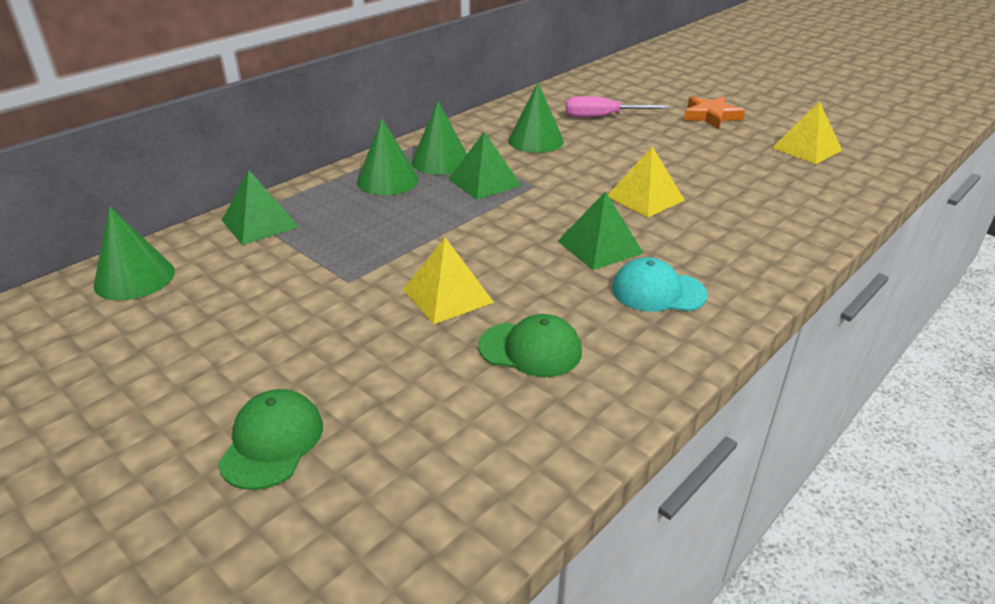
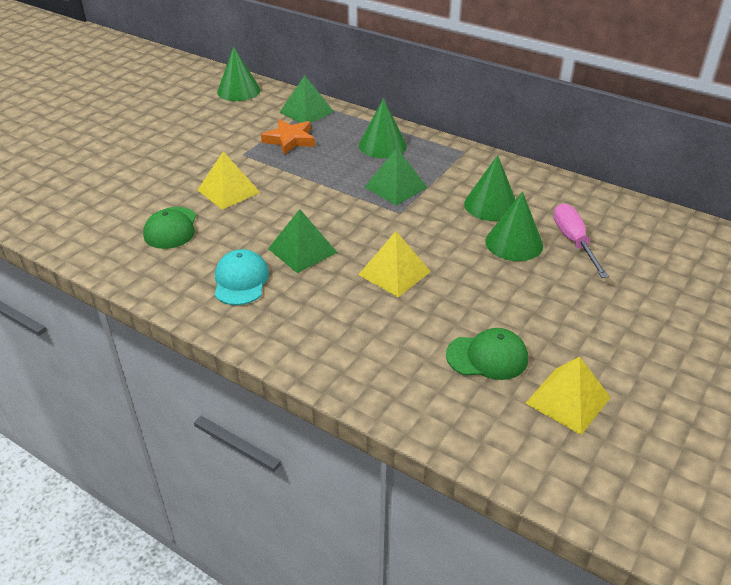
camera: 80 degrees right, 5 degrees up
(272, 442) = (99, 159): green cap -> green cap (487, 357)
(440, 161) = (425, 163): green cone -> green cone (514, 243)
(711, 116) = (626, 322): orange star -> orange star (290, 140)

